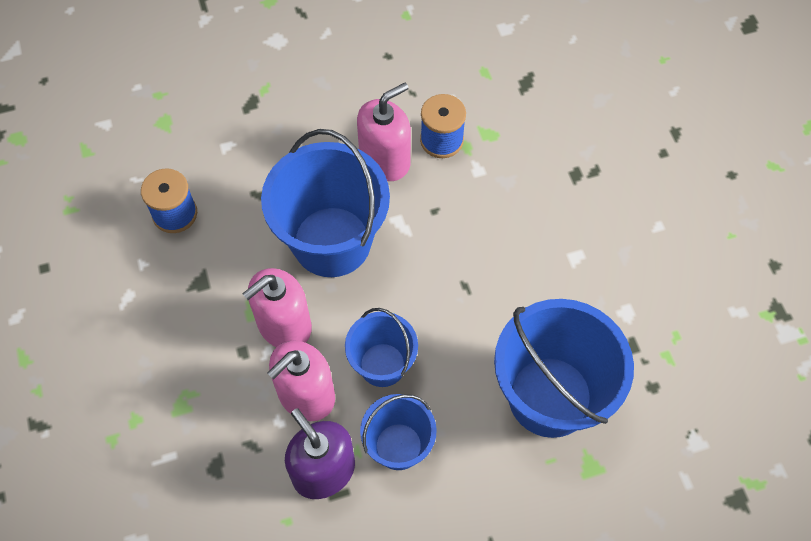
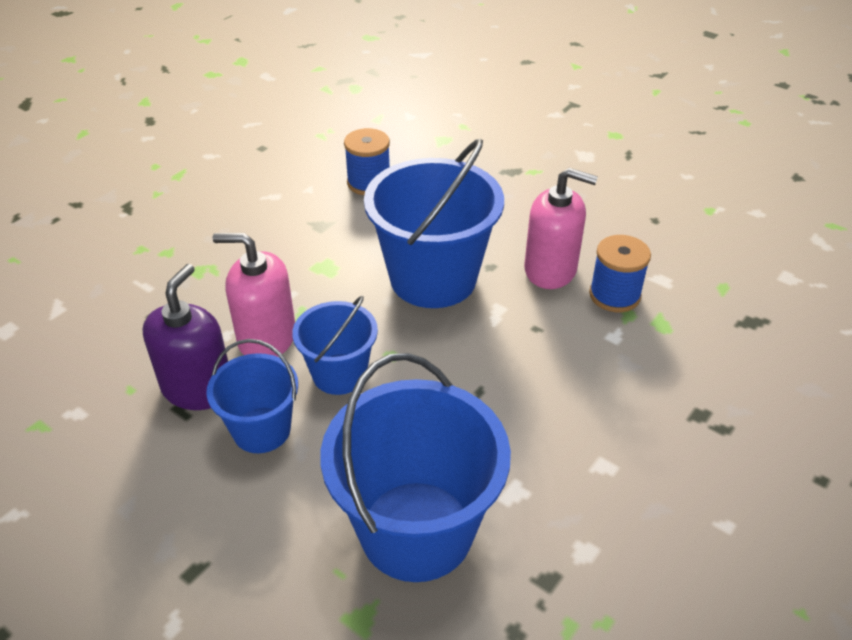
camera: 55 degrees right, 20 degrees down
(284, 325) = (324, 290): pink soap dispenser -> none

